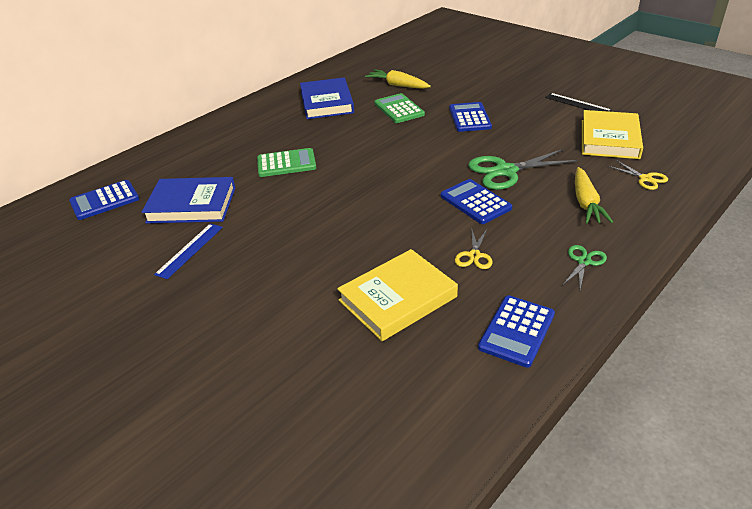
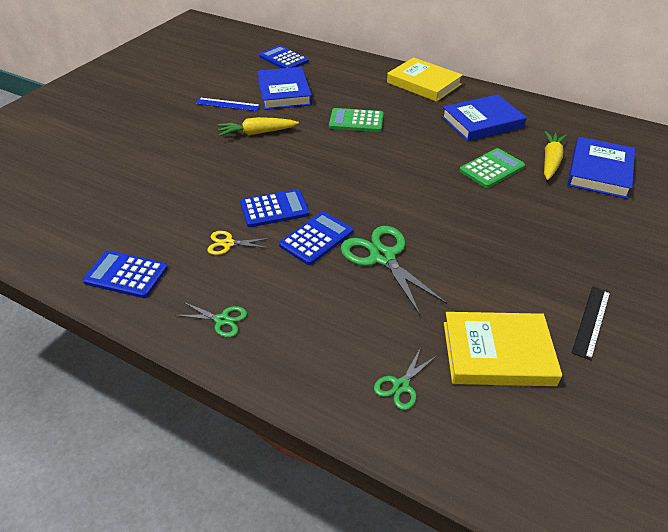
camera: 75 degrees right, 5 degrees up
(286, 163) = (356, 121): green calculator -> green calculator turned 120 degrees clockwise
(397, 298) = (170, 206): yellow book -> yellow book (423, 83)
(418, 71) = (599, 171): none -> blue book
(469, 118) = (497, 222): blue calculator -> blue calculator (274, 209)
(586, 203) = (331, 324): yellow carrot -> yellow carrot (257, 133)
(645, 179) = (401, 386): yellow scissors -> green scissors

